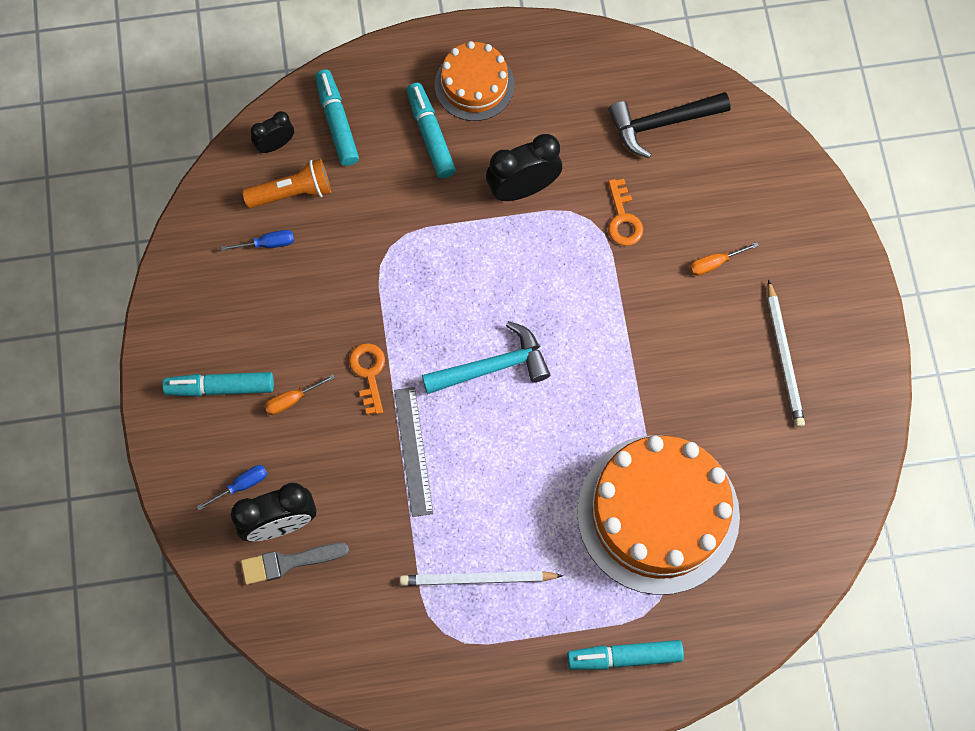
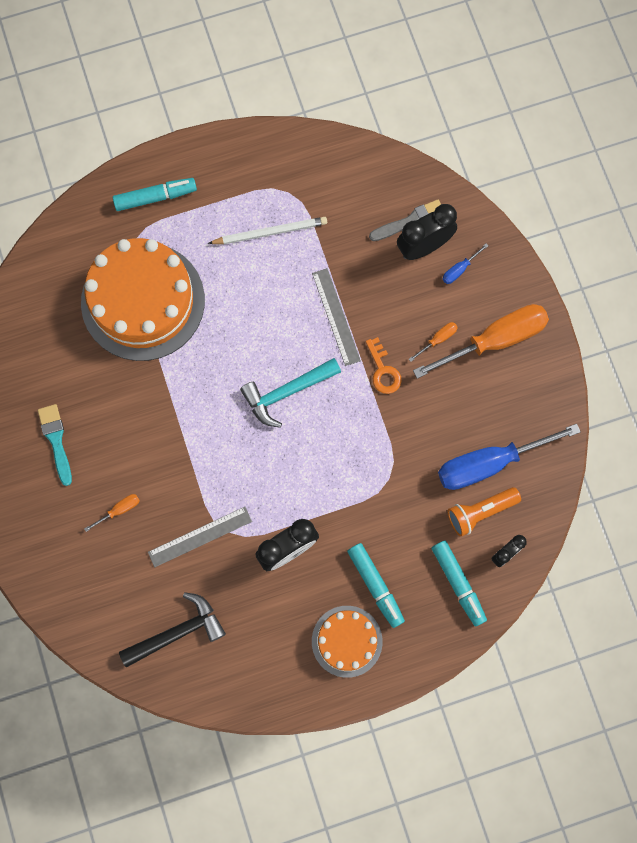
camera: 170 degrees right, 5 degrees up
(220, 387) = (495, 340): turquoise marker -> orange screwdriver
(268, 244) = (488, 463): blue screwdriver -> blue screwdriver, size x2.43
(623, 219) = (200, 537): orange key -> grey ruler
(784, 356) = (56, 440): white pencil -> turquoise brush

